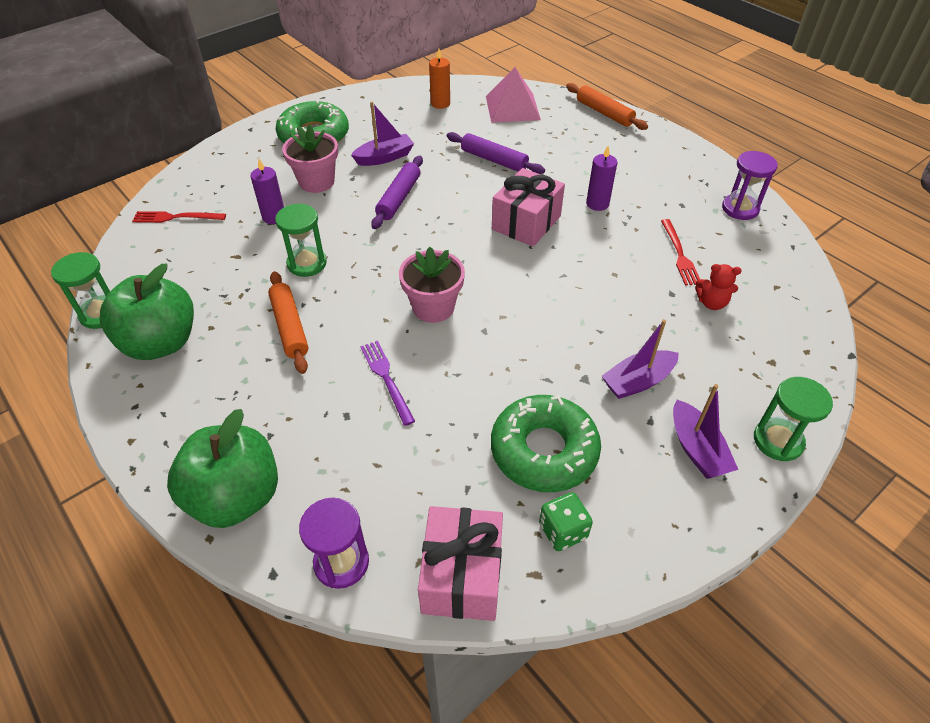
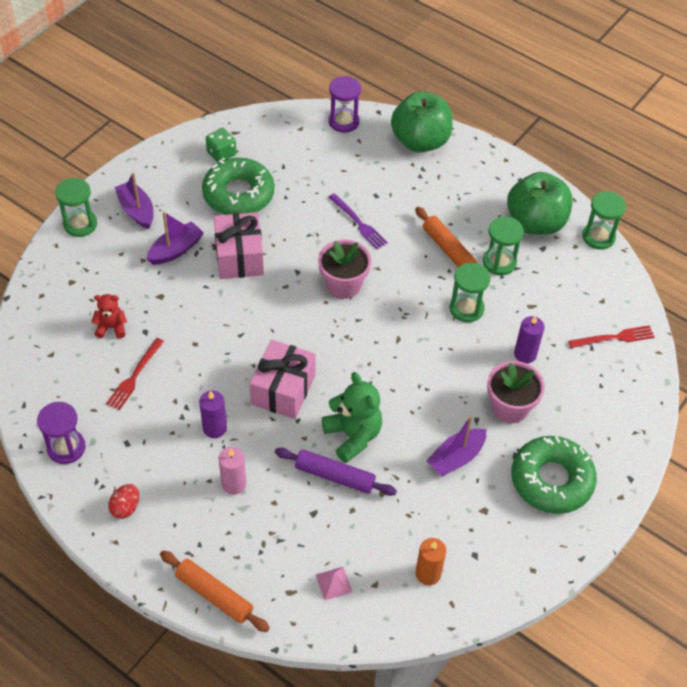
camera: 165 degrees right, 5 degrees up
(239, 304) = (499, 262): none -> green hourglass
(399, 198) = (417, 400): purple rolling pin -> none
(462, 575) = (275, 126): pink gift -> pink gift (239, 257)
(469, 182) = (353, 436): none -> green teddy bear
(512, 108) = (334, 583): pink pyramid -> pink pyramid, size x0.46
(583, 166) = (234, 484): none -> pink candle
(678, 164) = (126, 507): none -> red egg
(679, 254) = (135, 376): red fork -> red fork turned 135 degrees counterclockwise

